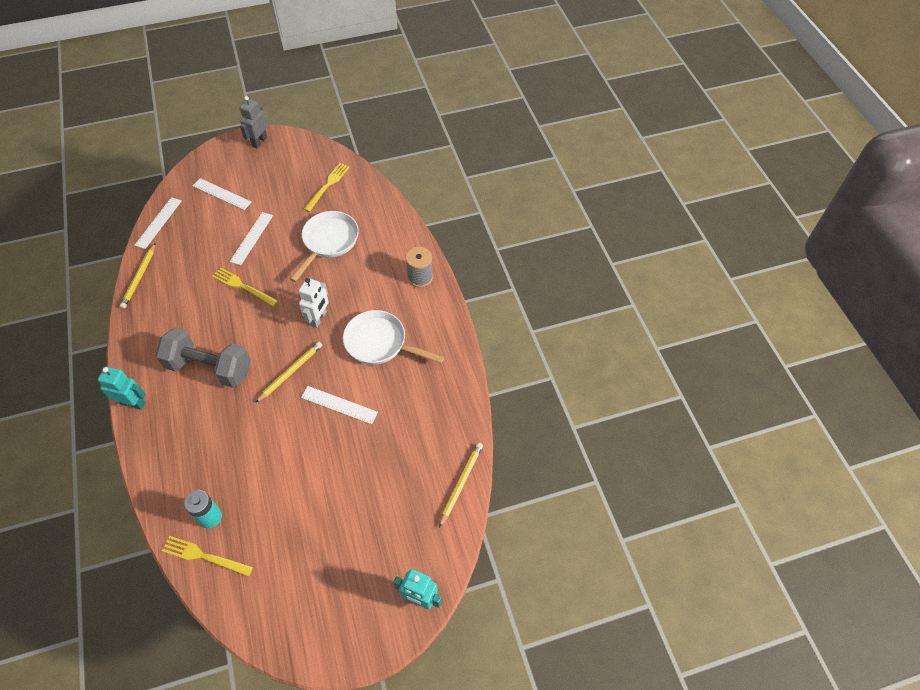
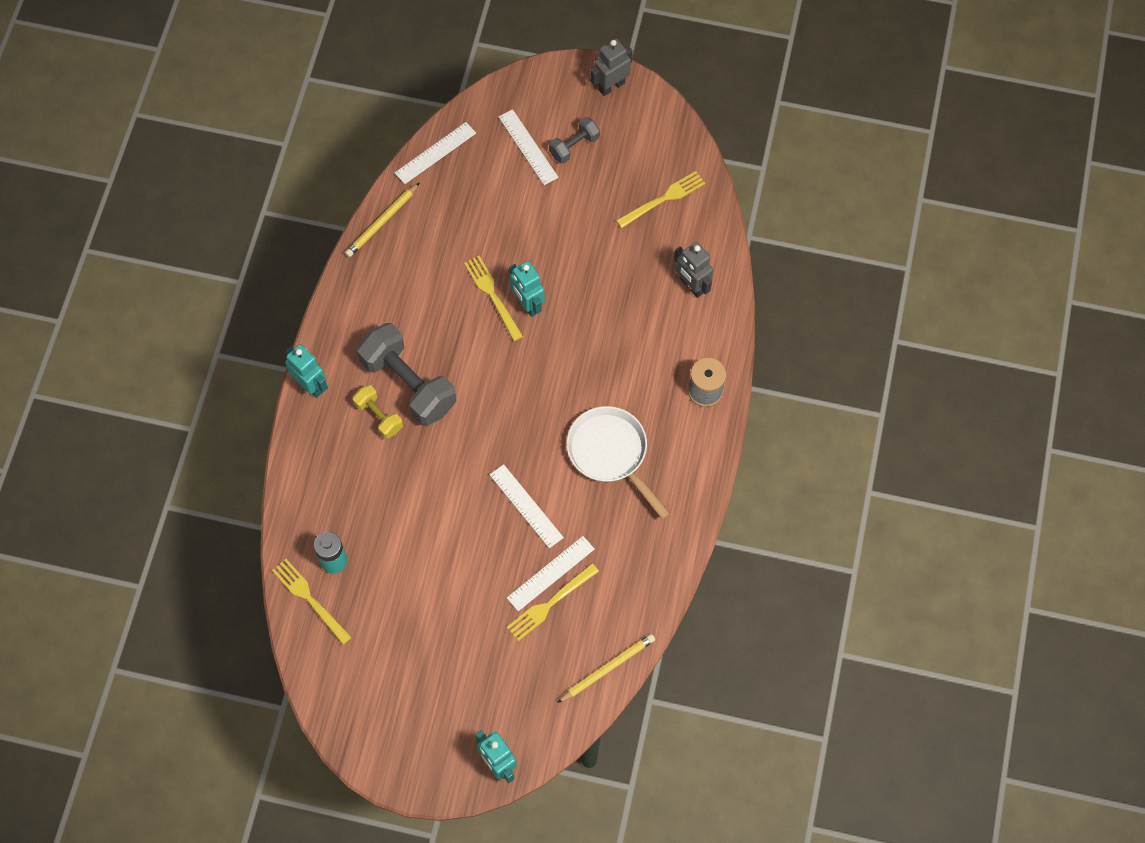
camera: 30 degrees right, 10 degrees up
(197, 399) = (379, 416): none -> yellow dumbbell
(251, 238) = (534, 231): white ruler -> white ruler (550, 573)
(253, 181) = (574, 146): none -> grey dumbbell
(270, 281) = (527, 304): none -> turquoise robot
(290, 372) = (493, 437): yellow pencil -> none
(319, 318) = (558, 384): white robot -> none
(329, 242) = (622, 284): white pan -> none
(374, 223) = (691, 286): none -> grey robot
(393, 461) = (550, 604): none -> yellow fork

